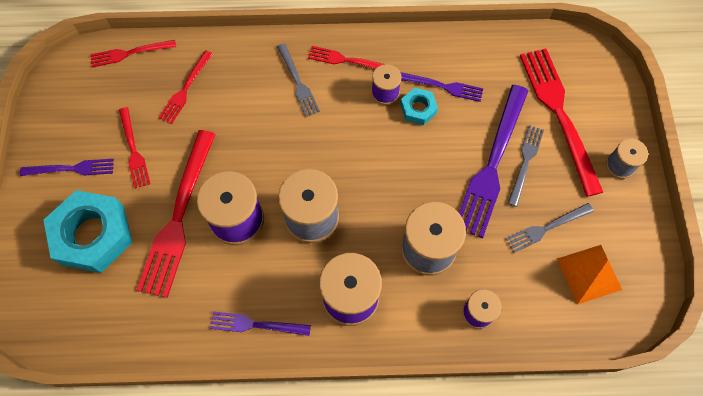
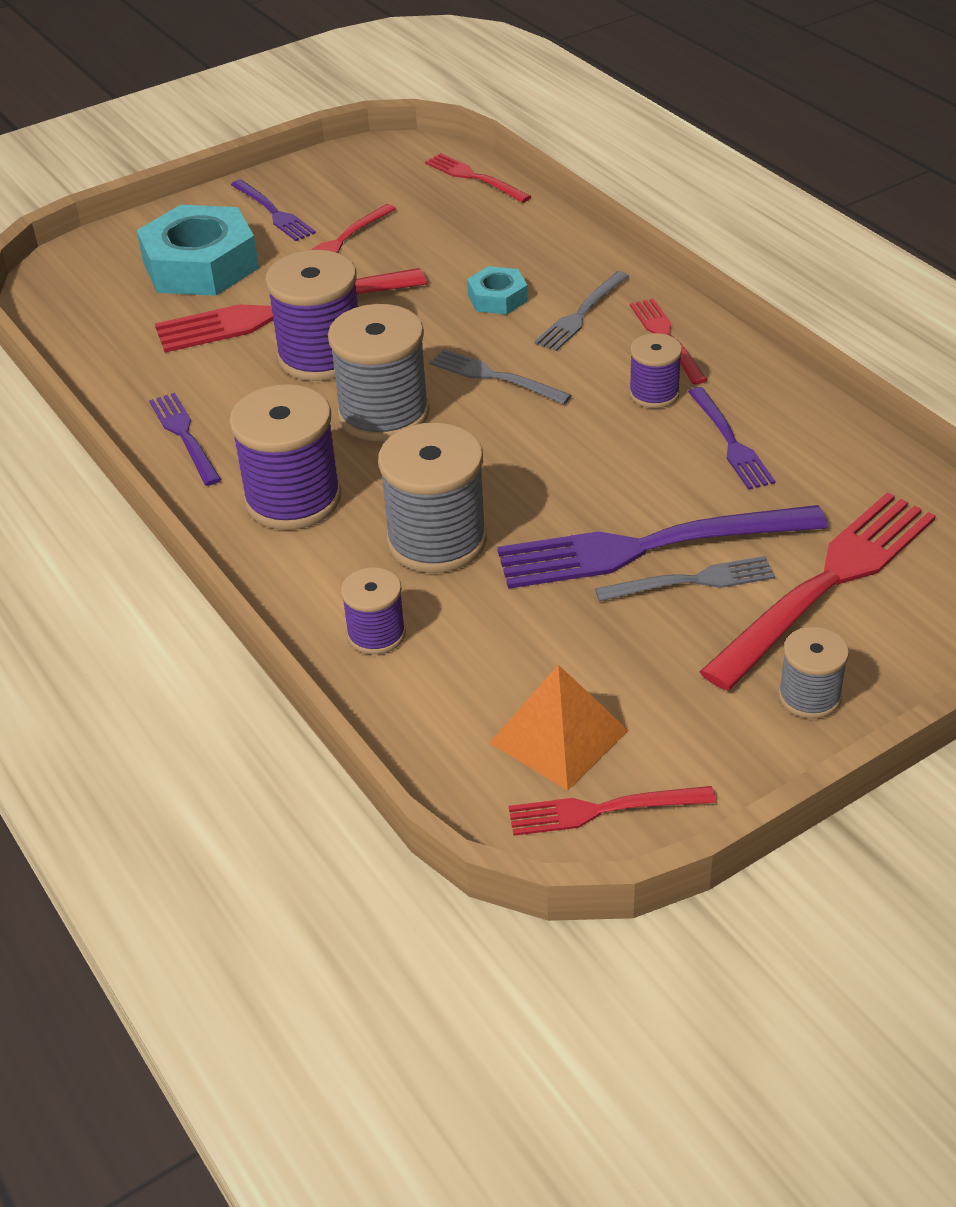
camera: 60 degrees right, 25 degrees down
(185, 90) = (467, 237): red fork -> red fork (601, 810)
(418, 109) = (662, 435): turquoise nut -> turquoise nut (497, 298)
(545, 228) = (593, 652): grey fork -> grey fork (493, 376)

